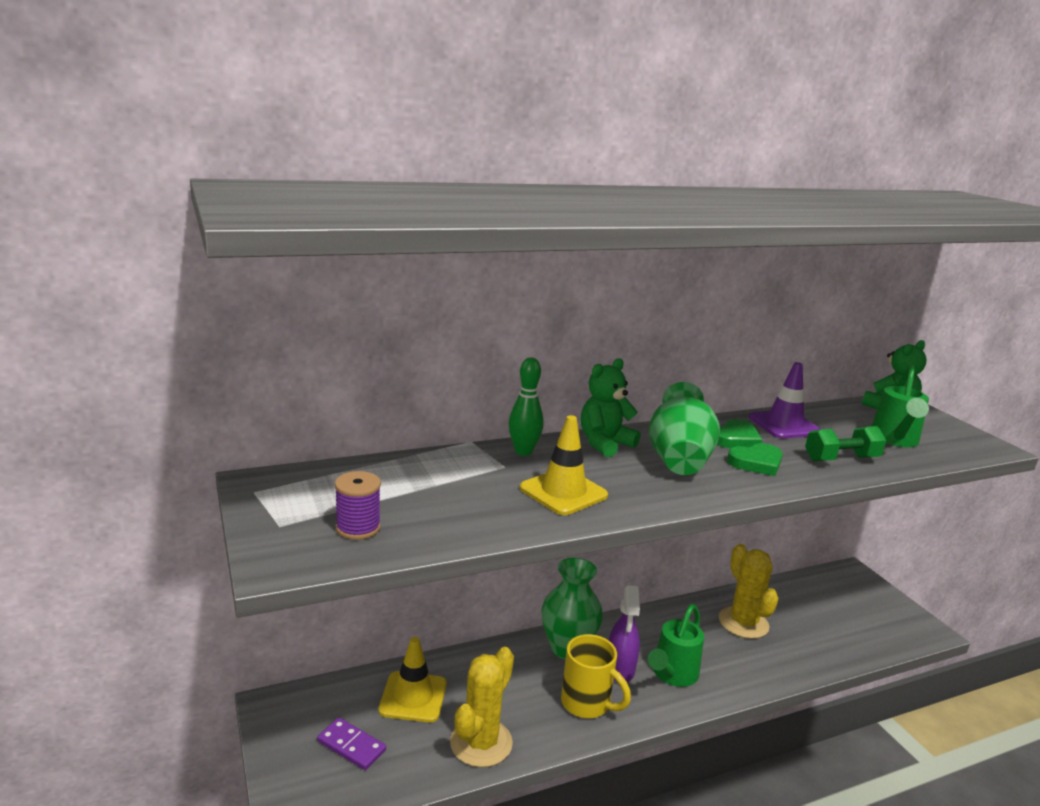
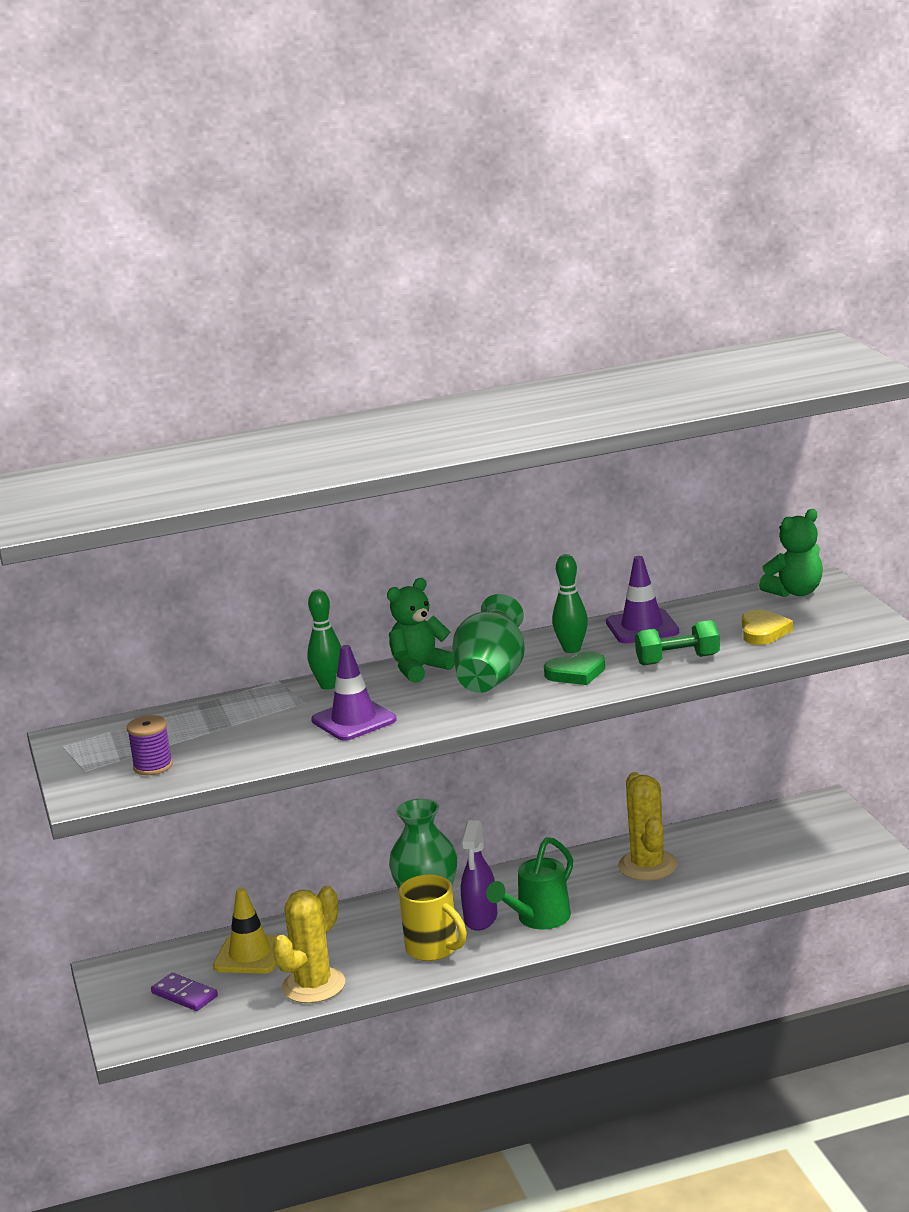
camera: 10 degrees right, 0 degrees up
(563, 492) = (354, 720): yellow traffic cone -> purple traffic cone
(736, 439) = (572, 649): green heart -> green bowling pin
(894, 440) = (763, 631): green watering can -> yellow heart

